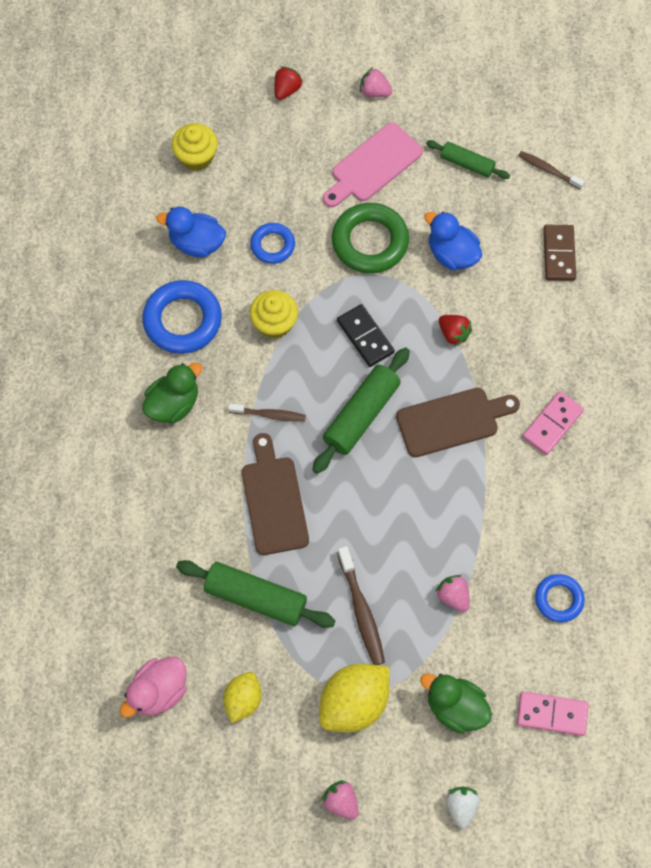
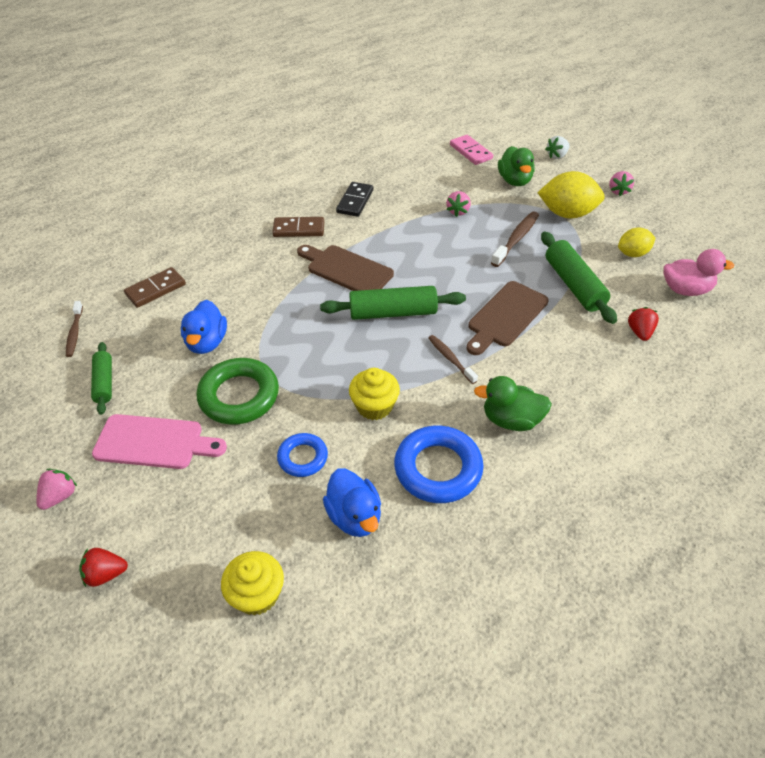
camera: 130 degrees left, 20 degrees down
(365, 337) = (329, 347): black domino -> black domino (355, 201)
(374, 92) = (59, 496): pink strawberry -> pink strawberry turned 135 degrees counterclockwise
(453, 334) = (277, 304): red strawberry -> red strawberry (640, 332)
(552, 424) = (299, 229): pink domino -> brown domino
(558, 599) = (407, 177): blue ring -> none

